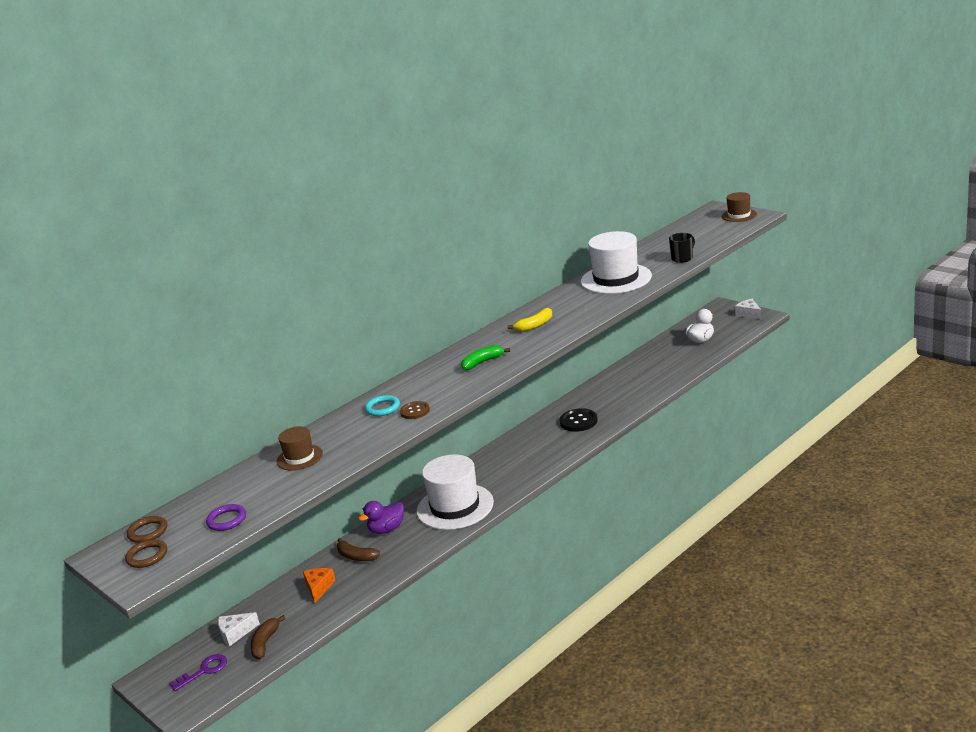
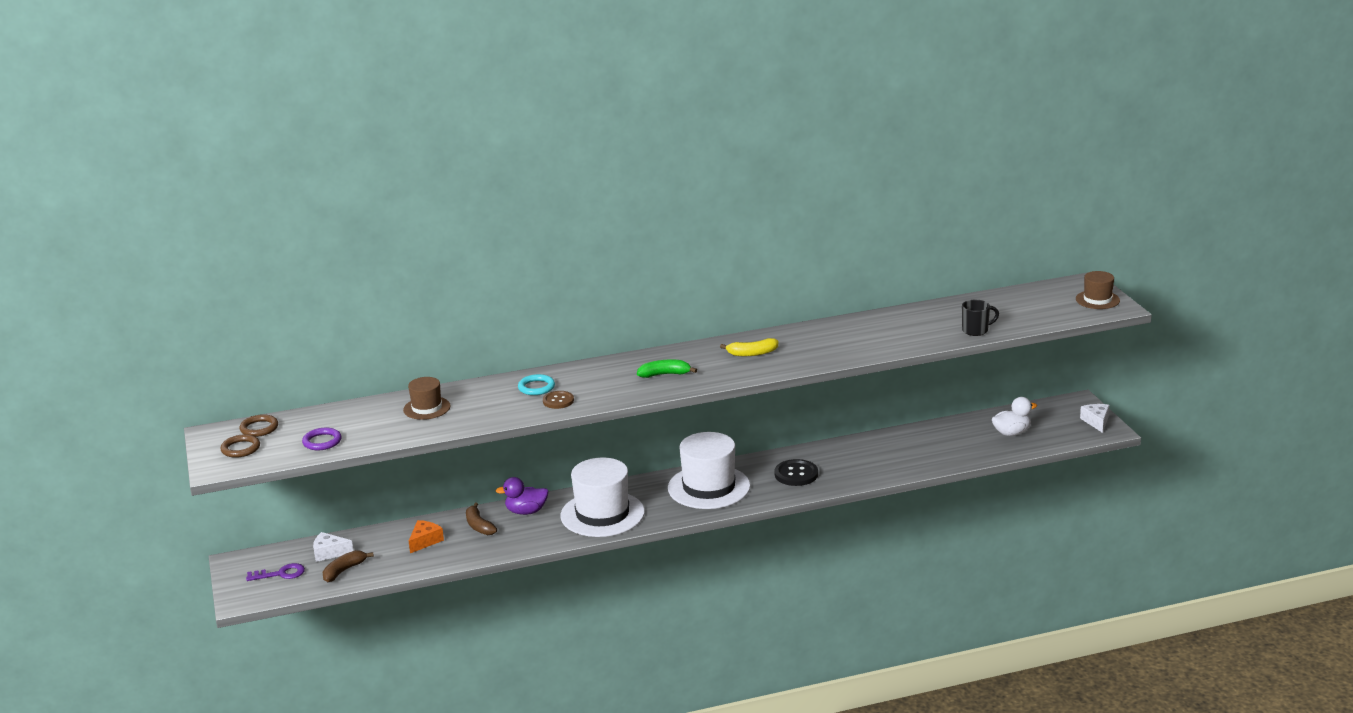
camera: 25 degrees right, 0 degrees up
(616, 279) = (884, 330): white hat -> white hat (709, 487)

